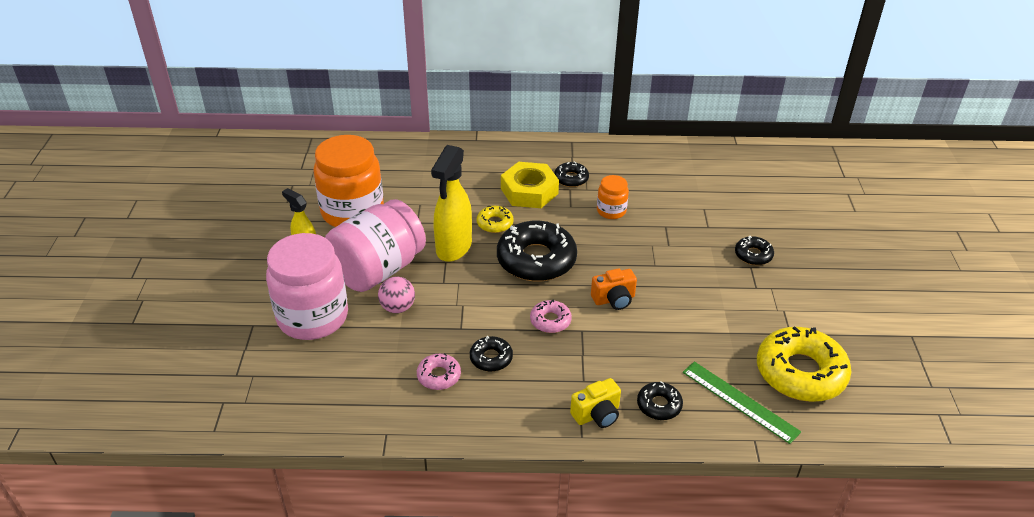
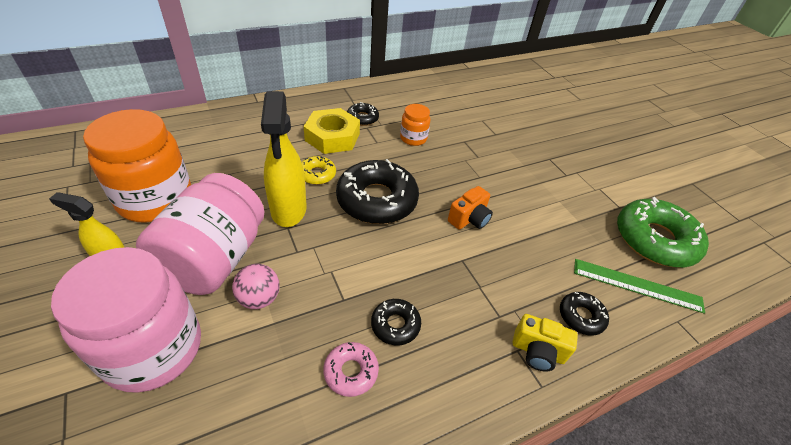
camera: 30 degrees left, 5 degrees up
(550, 321) = (428, 260): pink donut -> none
(597, 414) = (537, 351): yellow camera -> yellow camera turned 75 degrees clockwise
(753, 255) = (544, 149): black donut -> none
(800, 373) = (654, 240): yellow donut -> green donut

